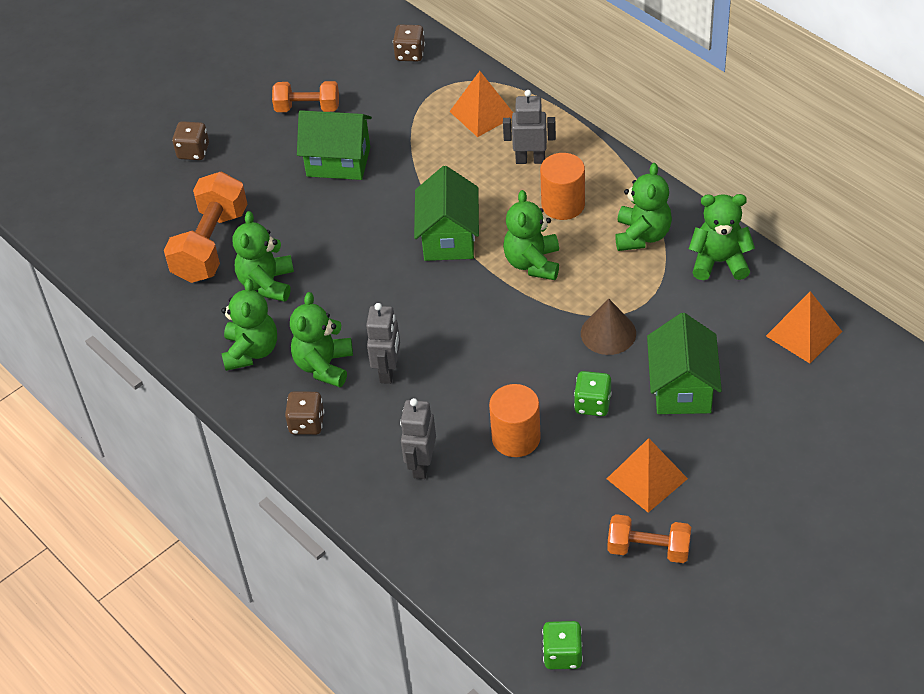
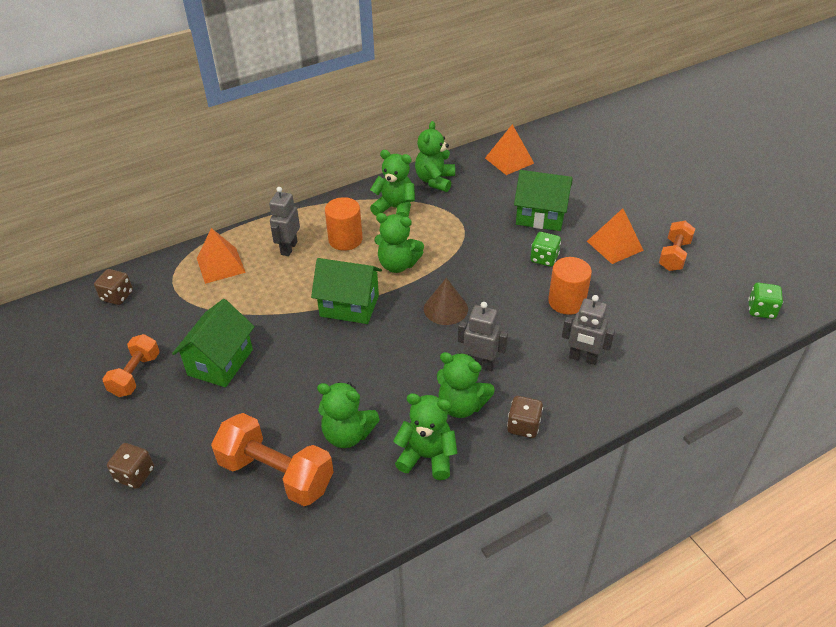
camera: 80 degrees left, 5 degrees down
(608, 333) = (480, 240): brown cone -> brown cone (445, 308)

